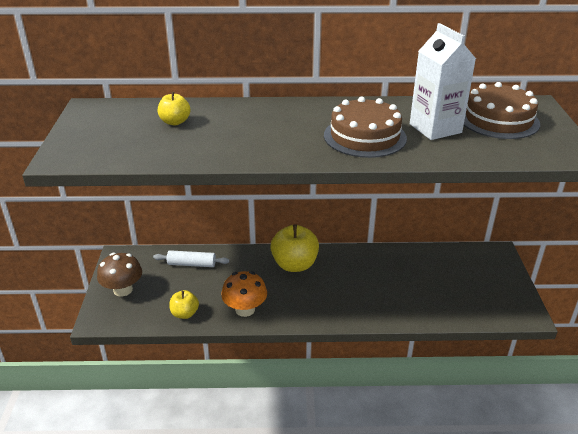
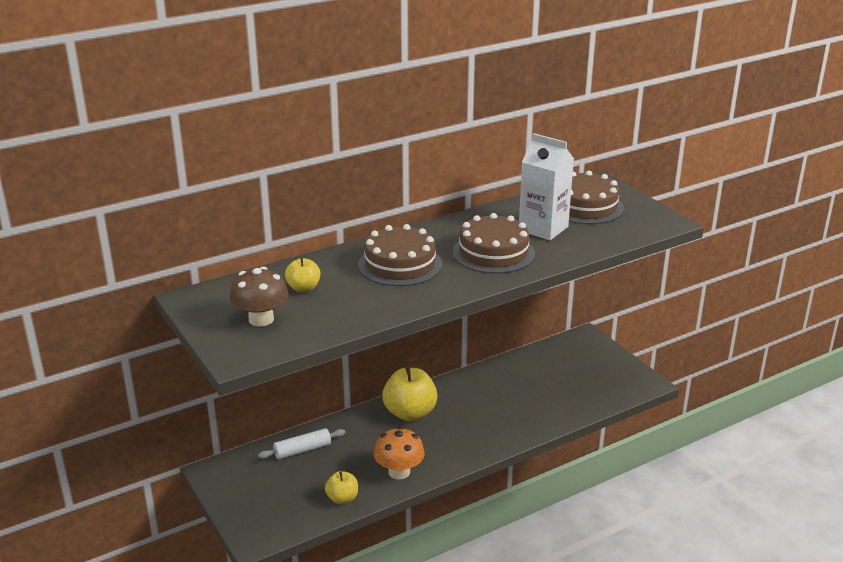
camera: 30 degrees left, 5 degrees down
(123, 290) = (252, 502): brown mushroom -> brown mushroom (261, 319)
(272, 124) = (400, 264): none -> brown cake

